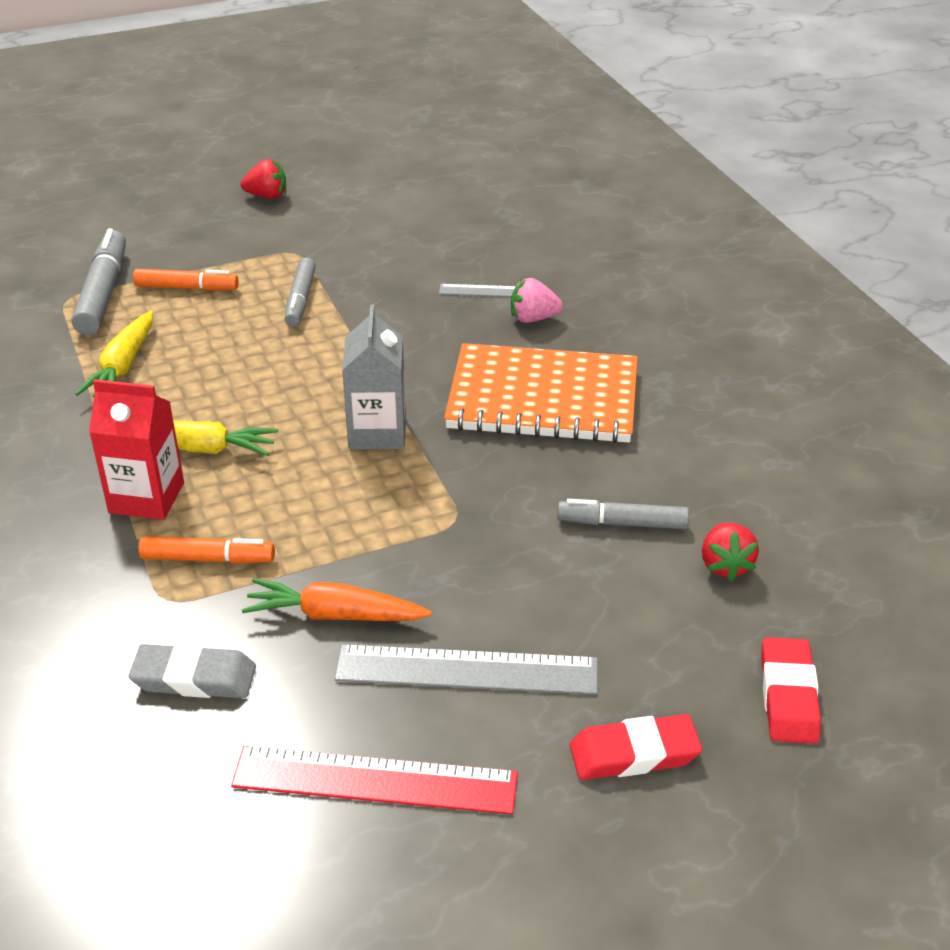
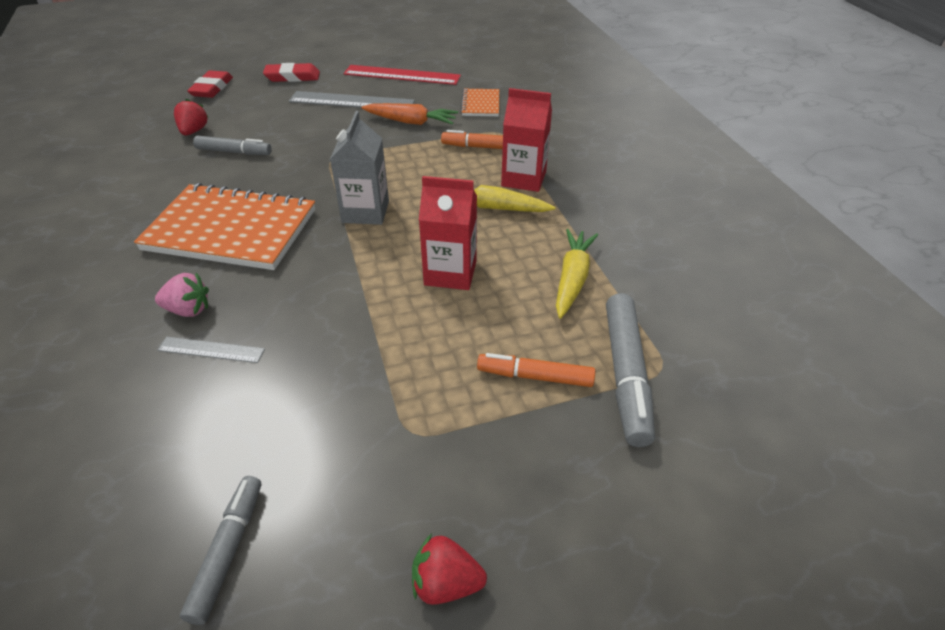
camera: 175 degrees left, 5 degrees up
(194, 678) = (480, 104): grey eraser -> orange notebook
(262, 365) = (450, 273): none -> red carton
(300, 300) = (411, 350): grey marker -> grey marker (228, 551)

